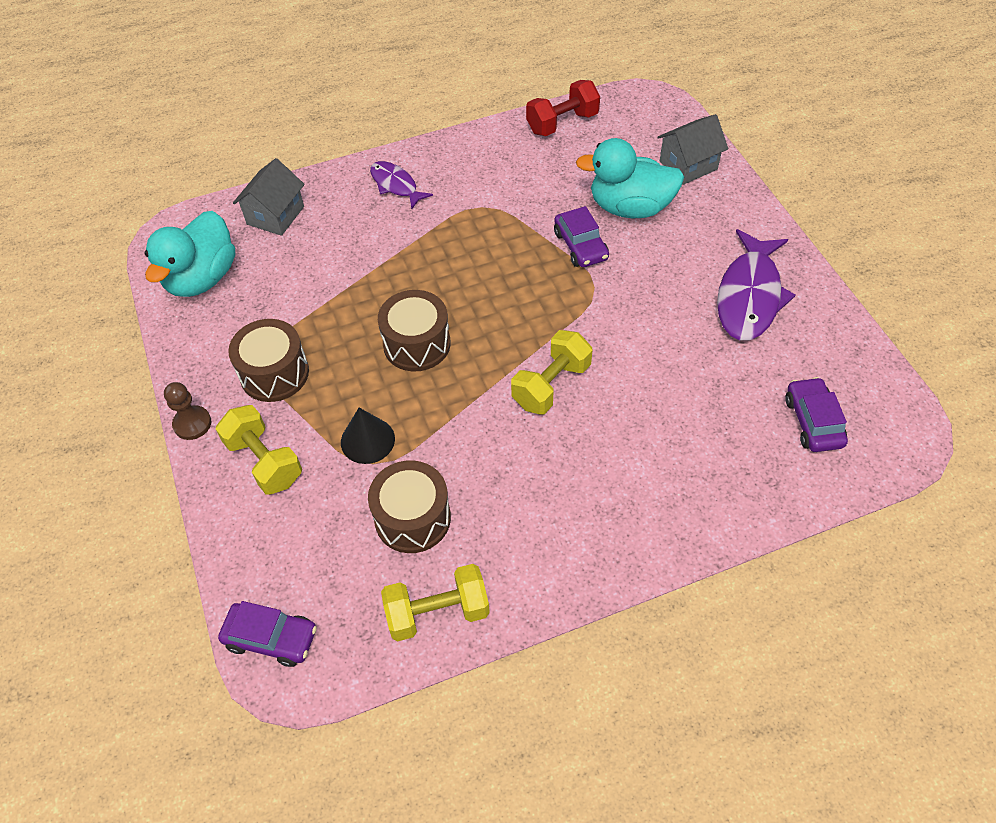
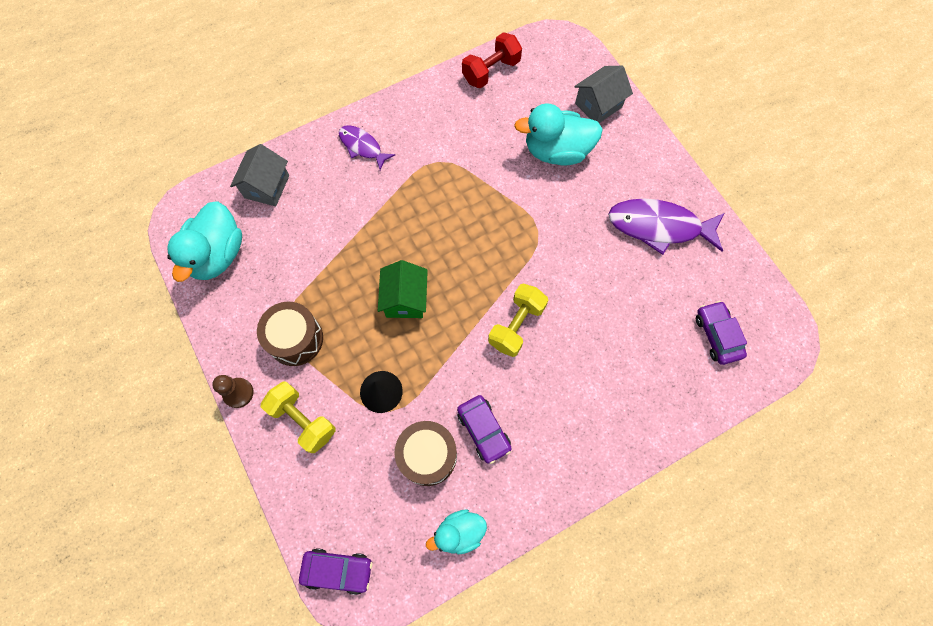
camera: 10 degrees left, 15 degrees up
(417, 344) = (405, 299): brown drum -> green house
(437, 612) = (459, 532): yellow dumbbell -> turquoise duck
(581, 245) = (522, 192): purple car -> purple car (484, 430)
(749, 296) = (659, 227): purple fish -> purple fish turned 90 degrees clockwise

